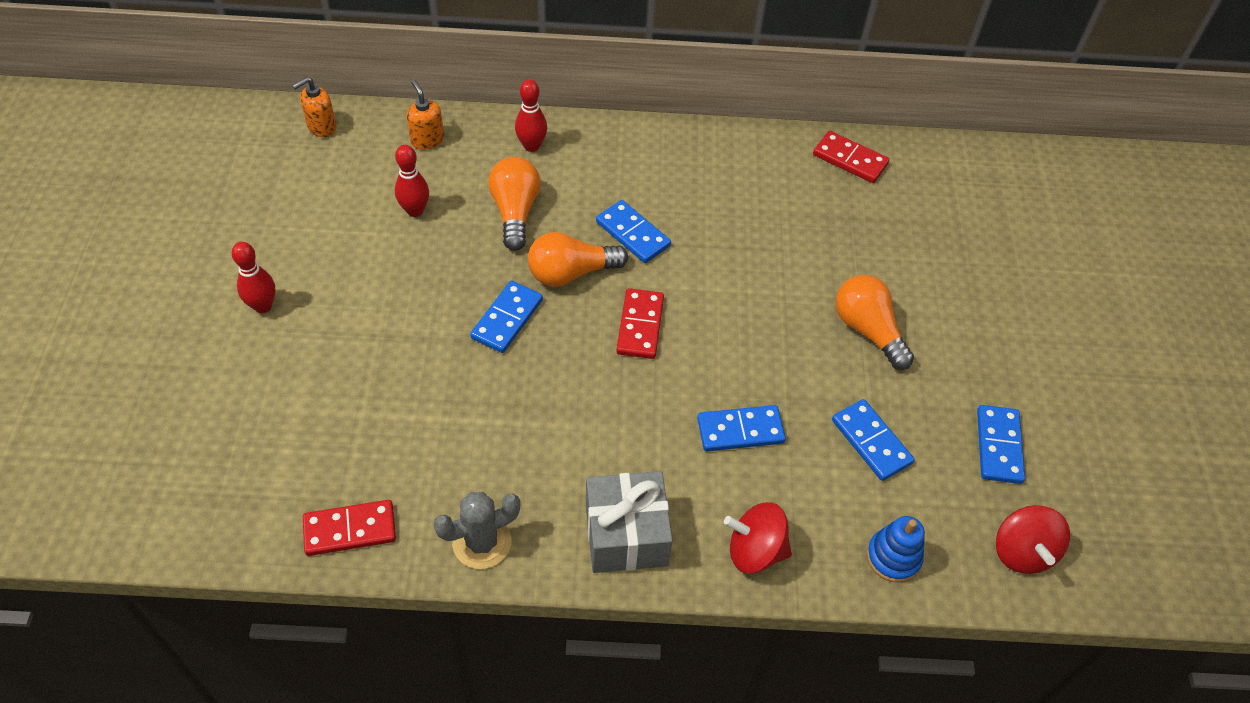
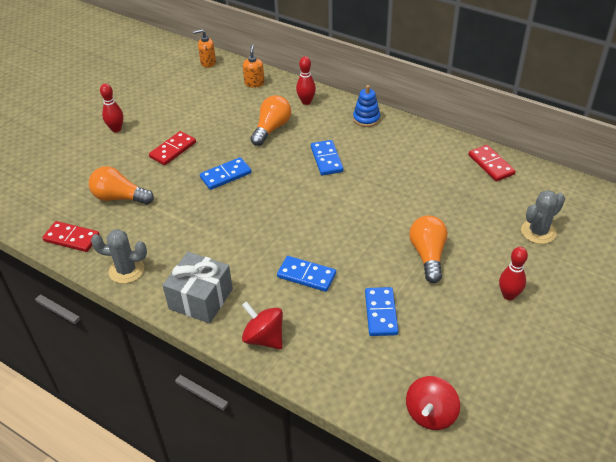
camera: 35 degrees right, 10 degrees down
(415, 210) = (221, 112): red bowling pin -> red bowling pin (508, 295)
(571, 273) = (277, 166): orange light bulb -> orange light bulb (120, 198)
(640, 326) = (293, 204): red domino -> red domino (173, 150)
(893, 557) = (343, 378): blue stacking toy -> blue stacking toy (366, 119)
(969, 239) = (538, 232): none -> grey cactus
(999, 446) = (464, 350): blue domino -> none

